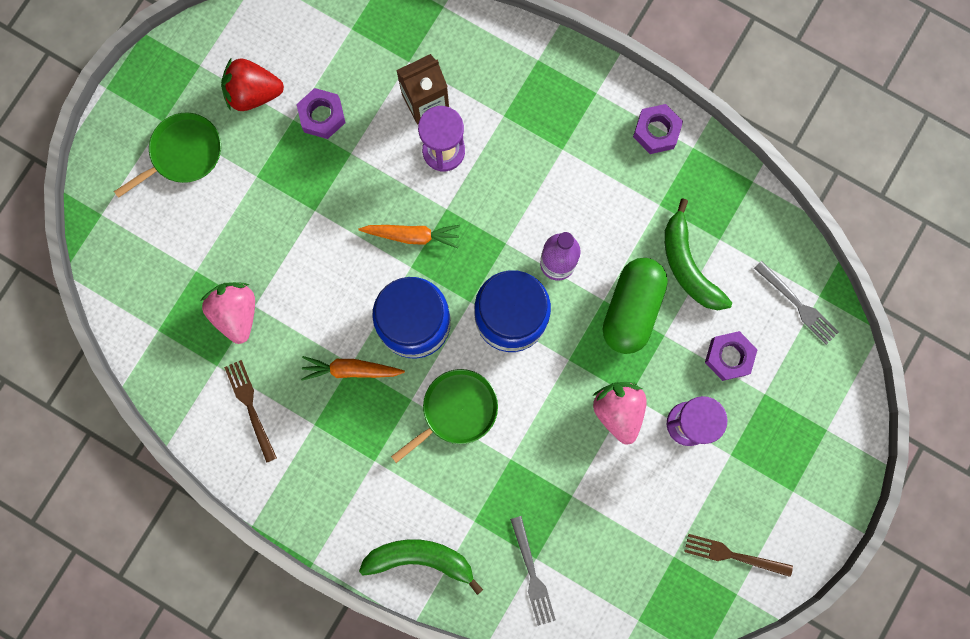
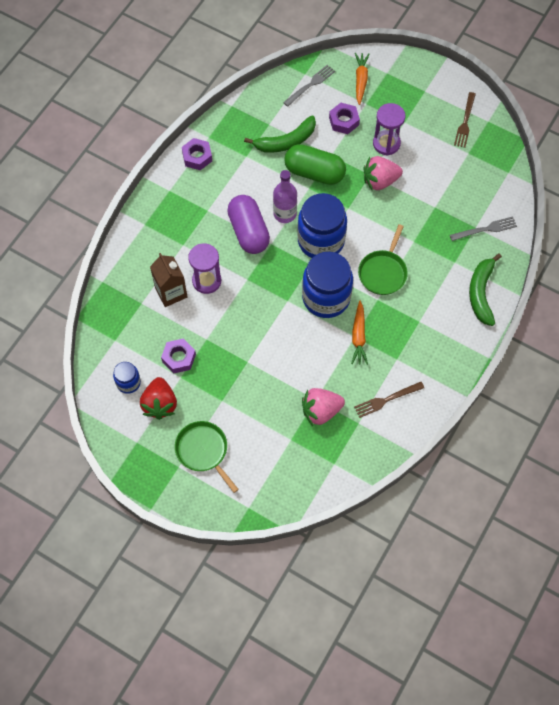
camera: 90 degrees left, 15 degrees down
(286, 50) = (128, 382): none -> blue jar
(412, 235) = (265, 299): orange carrot -> orange carrot (360, 80)
(456, 410) = (383, 272): green pan -> green pan turned 120 degrees counterclockwise
(526, 210) = (248, 232): none -> purple capsule

